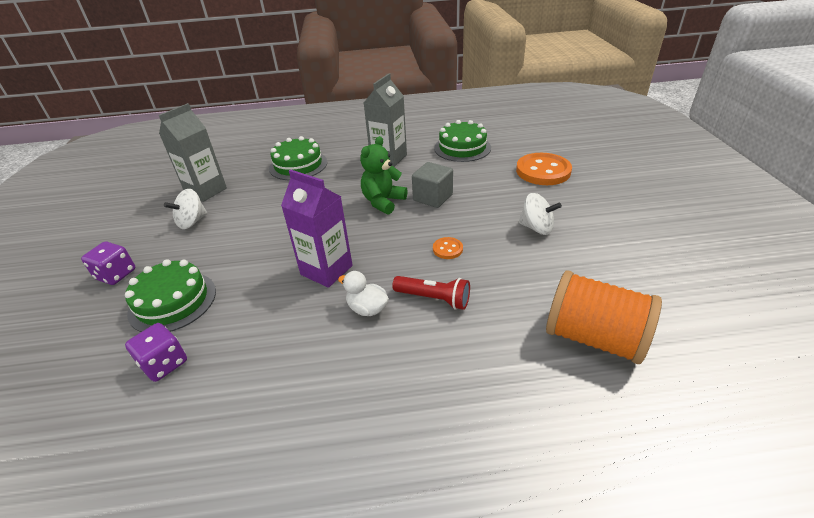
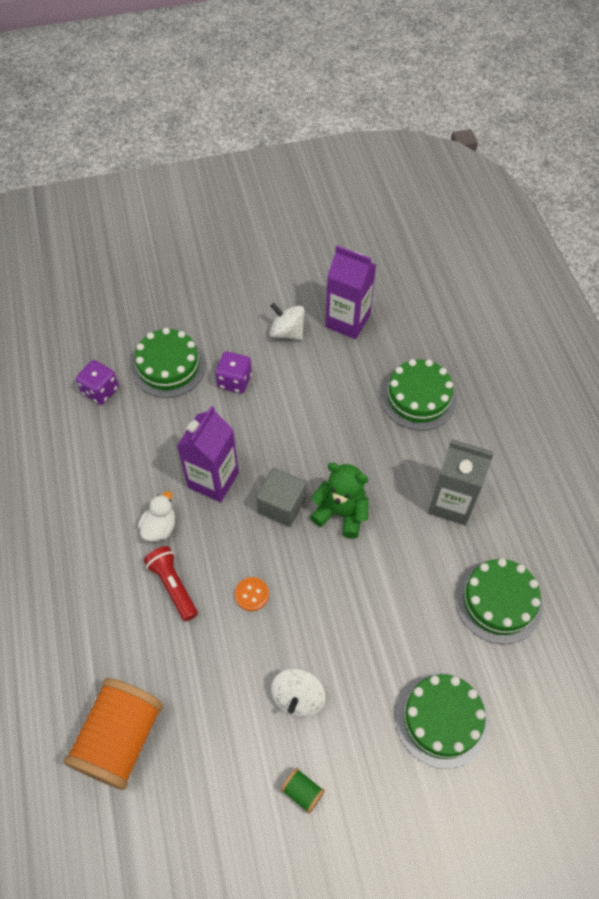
camera: 80 degrees right, 20 degrees up
(116, 274) = (203, 307): purple dice -> purple dice (234, 381)
(206, 191) = (347, 321): grey carton -> purple carton
(432, 197) = (356, 570): grey cube -> grey cube (281, 505)
(433, 299) = (173, 586): red flashlight -> red flashlight turned 135 degrees clockwise
(543, 171) = (441, 719): orange button -> green cake
(609, 228) = (302, 792): none -> green spool

